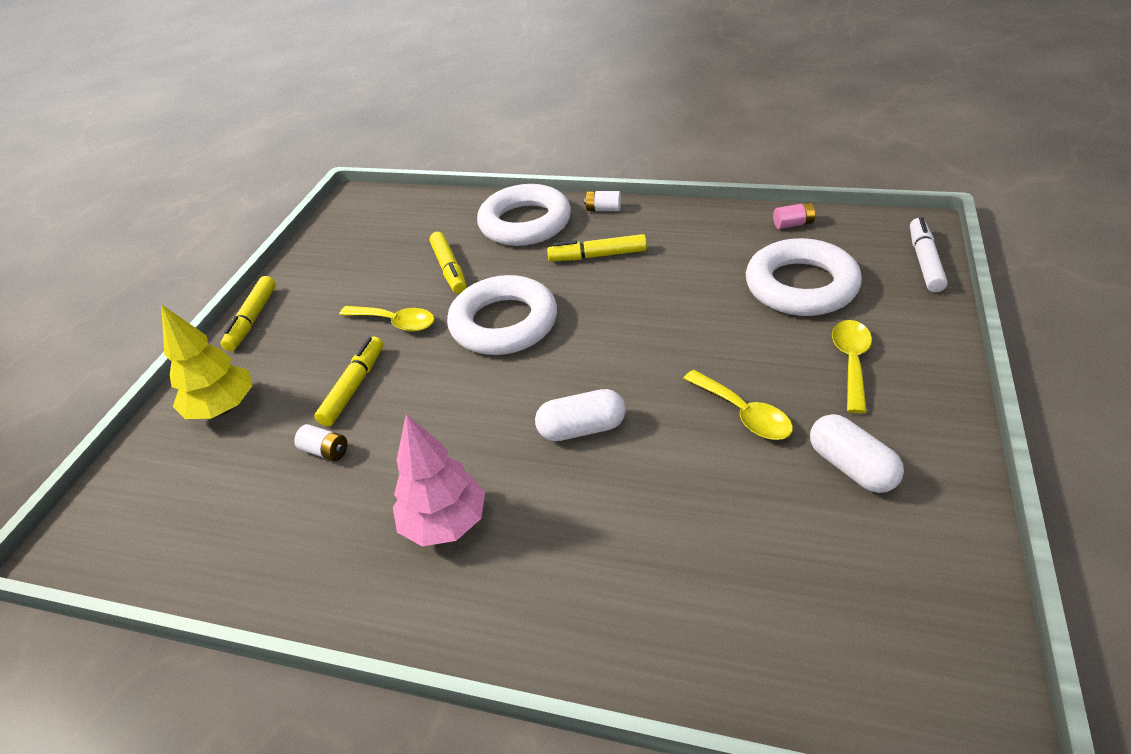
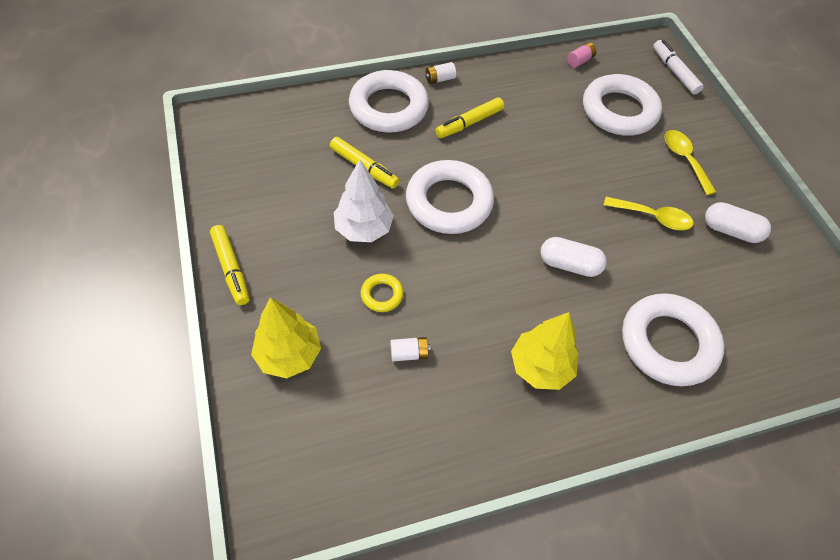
camera: 40 degrees left, 15 degrees up
(354, 387) = (382, 295): yellow marker -> yellow ring
(395, 322) = (363, 229): yellow spoon -> white tree
(445, 523) = (540, 367): pink tree -> yellow tree
(582, 429) = (569, 265): white capsule -> white capsule turned 60 degrees clockwise
(631, 567) = (668, 343): none -> white ring

